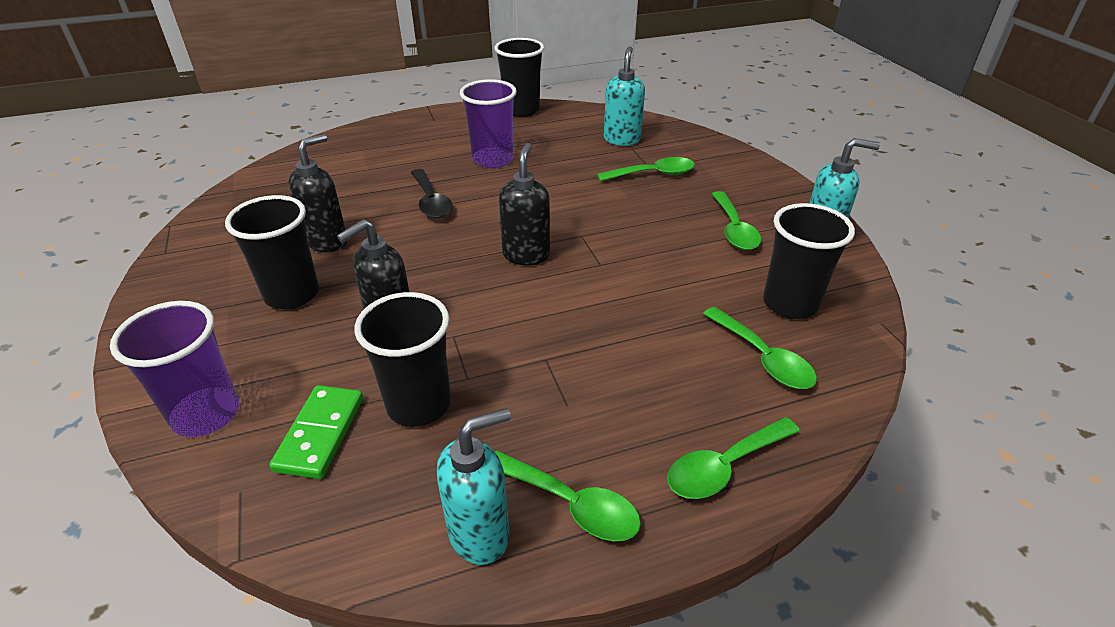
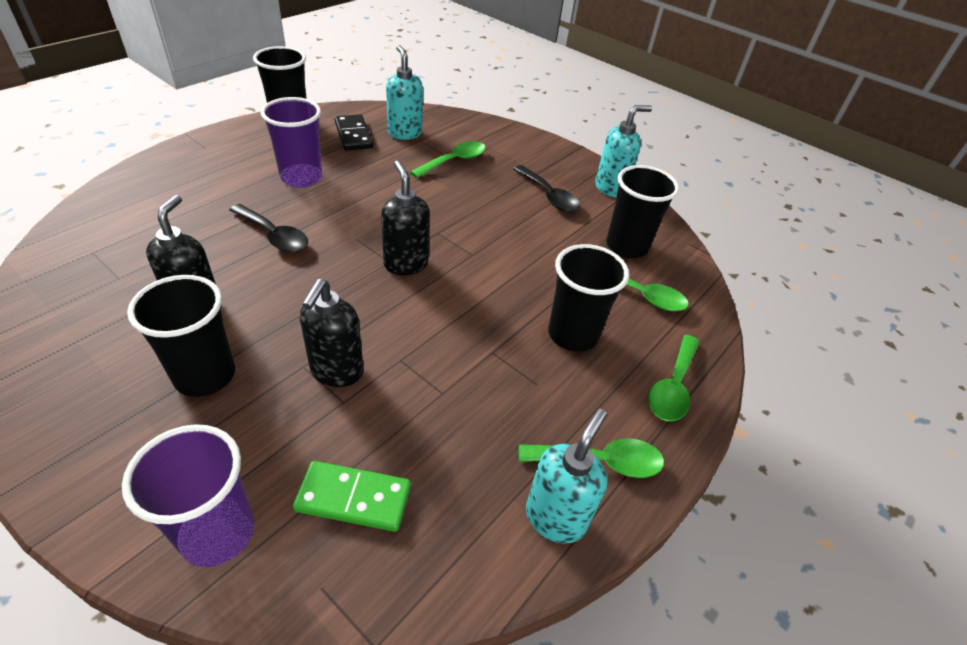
camera: 35 degrees left, 5 degrees up
(320, 433) = (353, 498): green domino -> green domino turned 60 degrees counterclockwise
(419, 404) = (421, 433): black cup -> black cup (572, 334)
(569, 132) = (353, 135): none -> black domino
(734, 229) = (548, 195): green spoon -> black spoon

